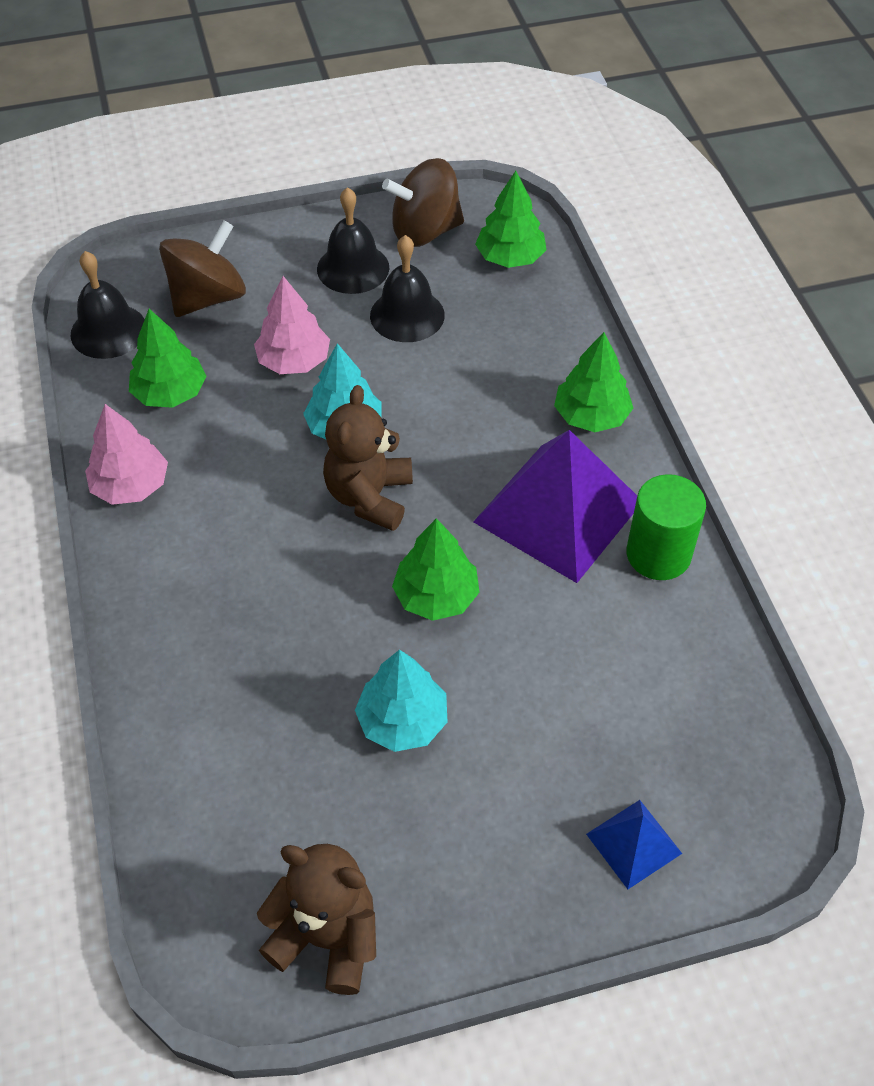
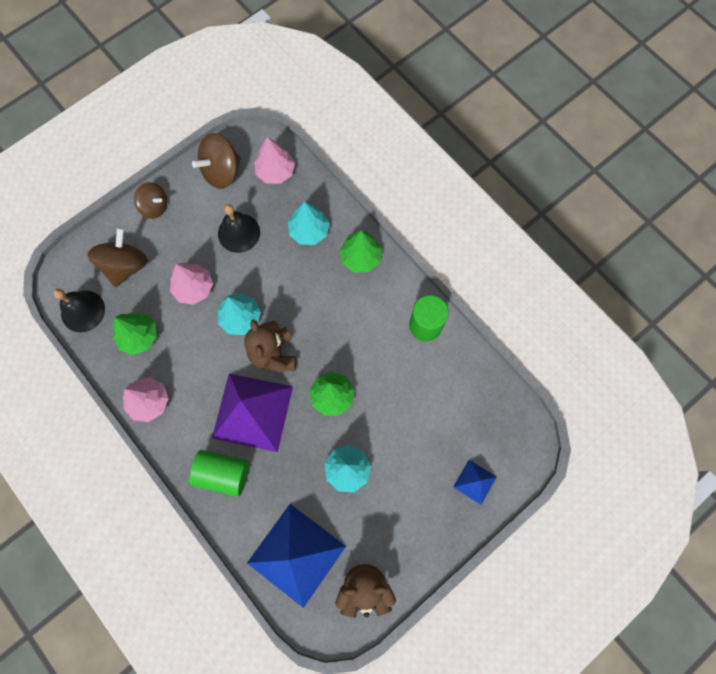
camera: 25 degrees left, 20 degrees up
(185, 637) = (223, 473): none -> green cylinder
(236, 819) = (296, 554): none -> blue pyramid
(297, 240) = (155, 207): none -> brown spinning top
(353, 268) = (195, 213): black bell -> none
(510, 258) = (275, 171): green tree -> pink tree
(523, 351) = (309, 231): none -> turquoise tree
(558, 511) = (368, 321): purple pyramid -> purple pyramid (252, 412)

